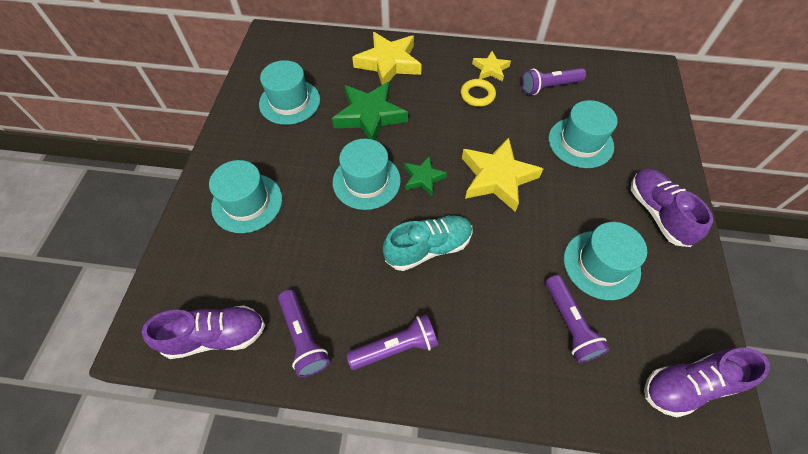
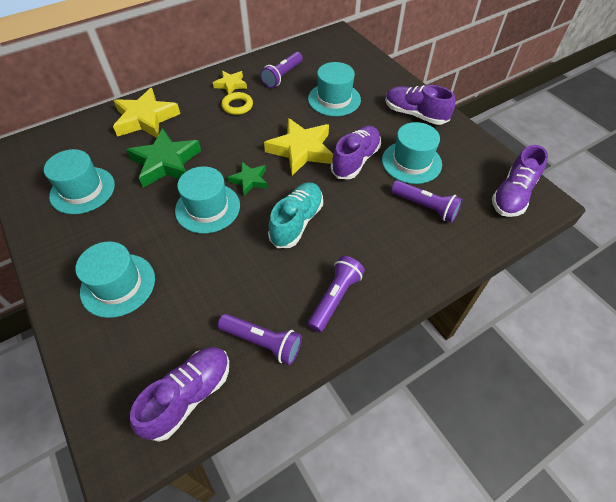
camera: 40 degrees left, 5 degrees down
(542, 223) = (355, 160): none -> purple shoe

